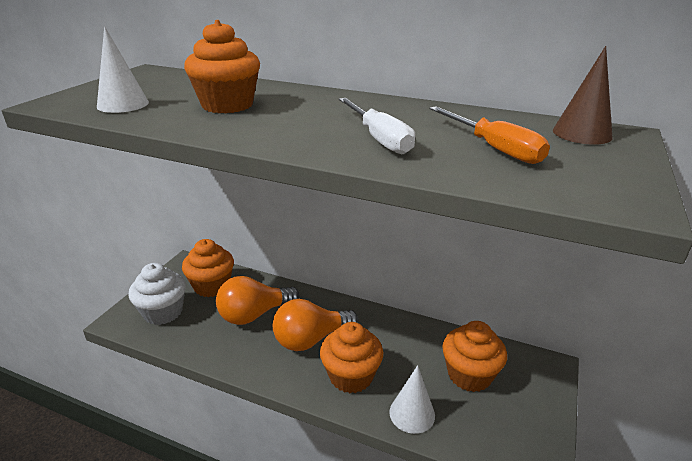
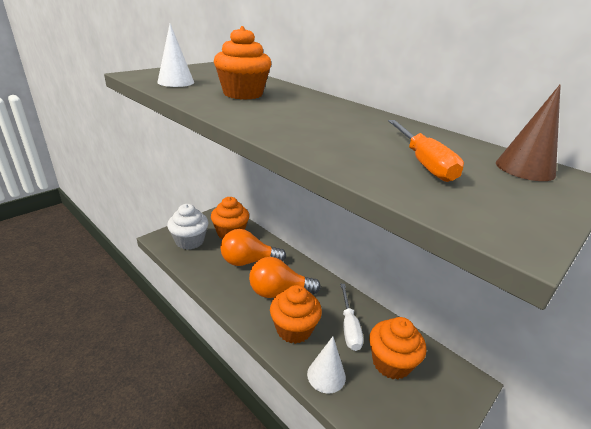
camera: 20 degrees right, 0 degrees up
(379, 139) = (330, 136): white screwdriver -> white screwdriver (349, 327)

